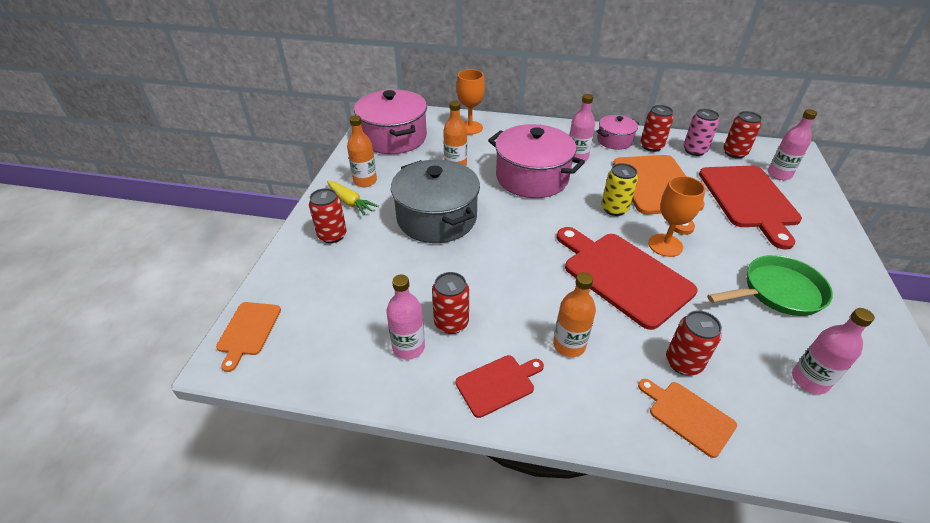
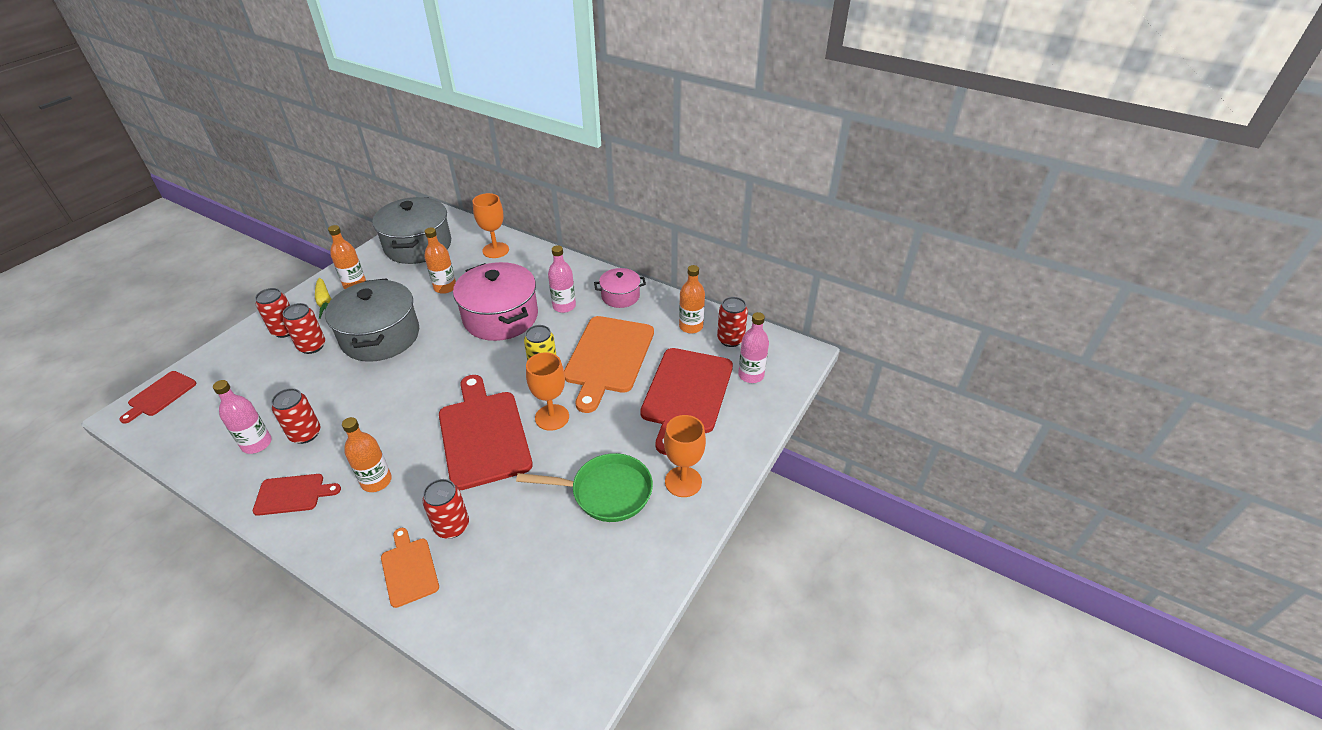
camera: 20 degrees right, 0 degrees up
(248, 331) = (160, 395): orange cutting board -> red cutting board
(394, 137) = (418, 245): pink pot -> grey pot
(651, 146) = (651, 311): red can -> red can (312, 346)
(694, 150) = (691, 326): pink can -> orange bottle
(809, 380) = (542, 577): pink bottle -> none
(825, 266) = (683, 482): none -> orange goblet

